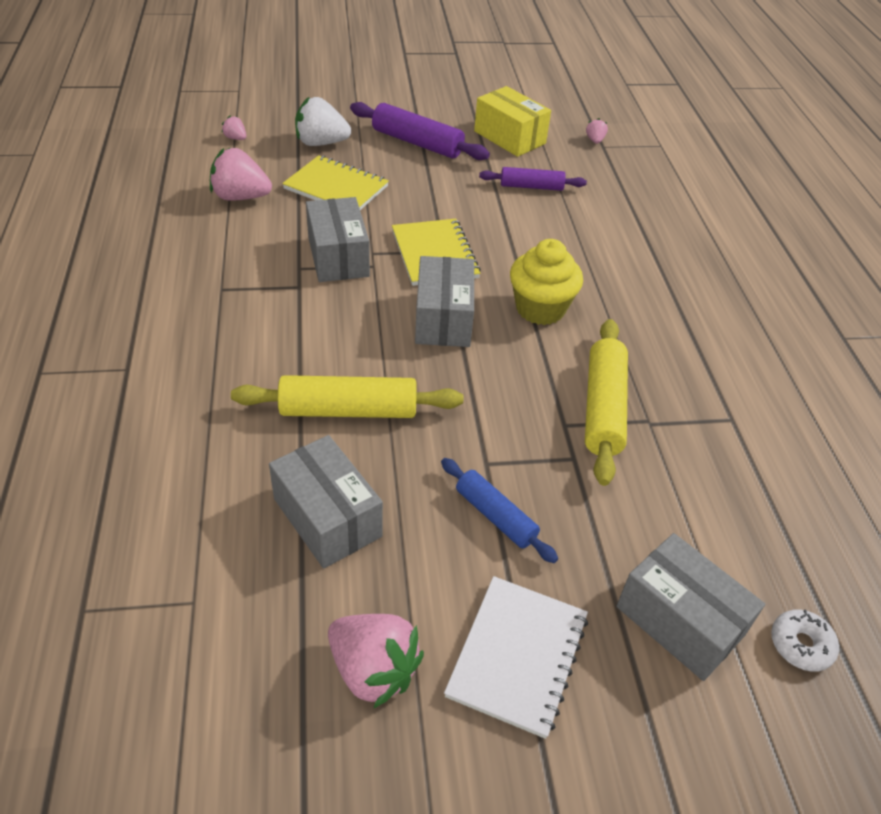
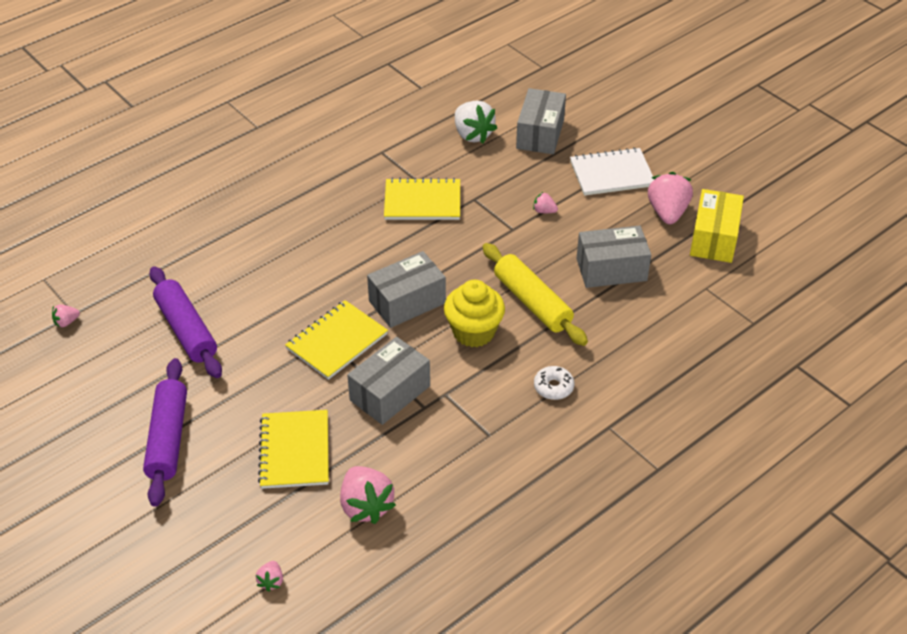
camera: 120 degrees left, 0 degrees up
(321, 143) = (226, 508): white strawberry -> white strawberry (472, 134)
(327, 517) = (611, 269): grey box -> grey box turned 60 degrees clockwise
(495, 516) = (544, 211): blue rolling pin -> pink strawberry
(509, 137) = (105, 380): yellow box -> yellow box (714, 238)
(531, 187) = (186, 330): purple rolling pin -> purple rolling pin, size x1.58
(540, 309) = (351, 261): yellow cupcake -> yellow cupcake (474, 332)
(603, 408) = (422, 201): yellow rolling pin -> yellow notebook
(801, 645) = (514, 98): white donut -> white donut (553, 387)

